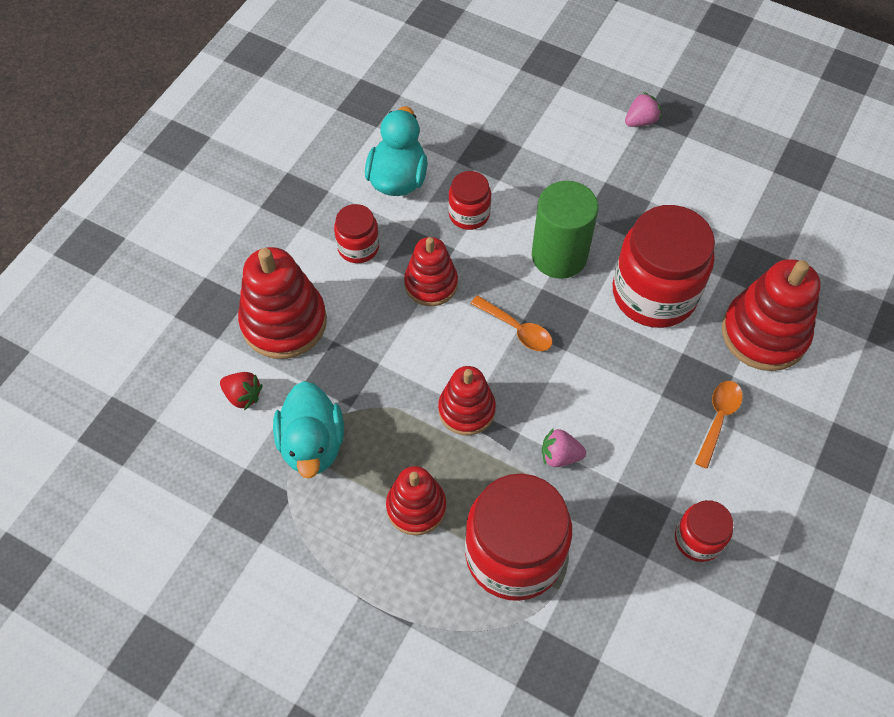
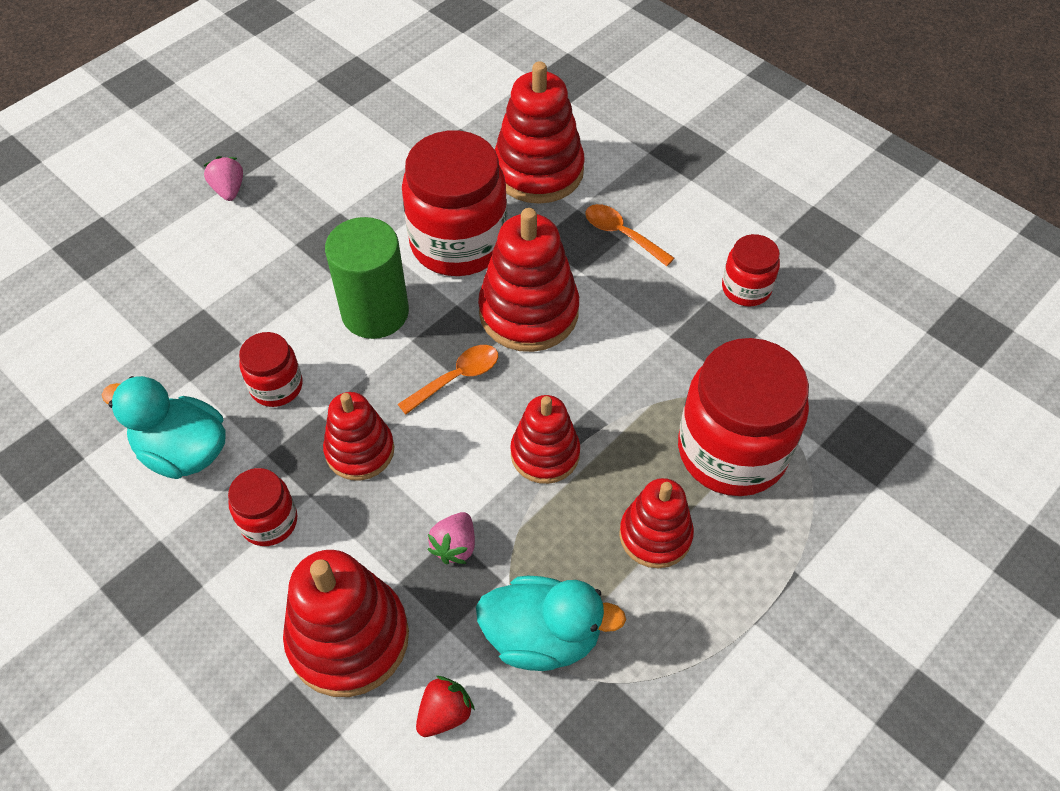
camera: 75 degrees left, 5 degrees down
(560, 456) = (627, 378): pink strawberry -> pink strawberry (455, 546)
(601, 364) = (528, 312): none -> red stacking toy

